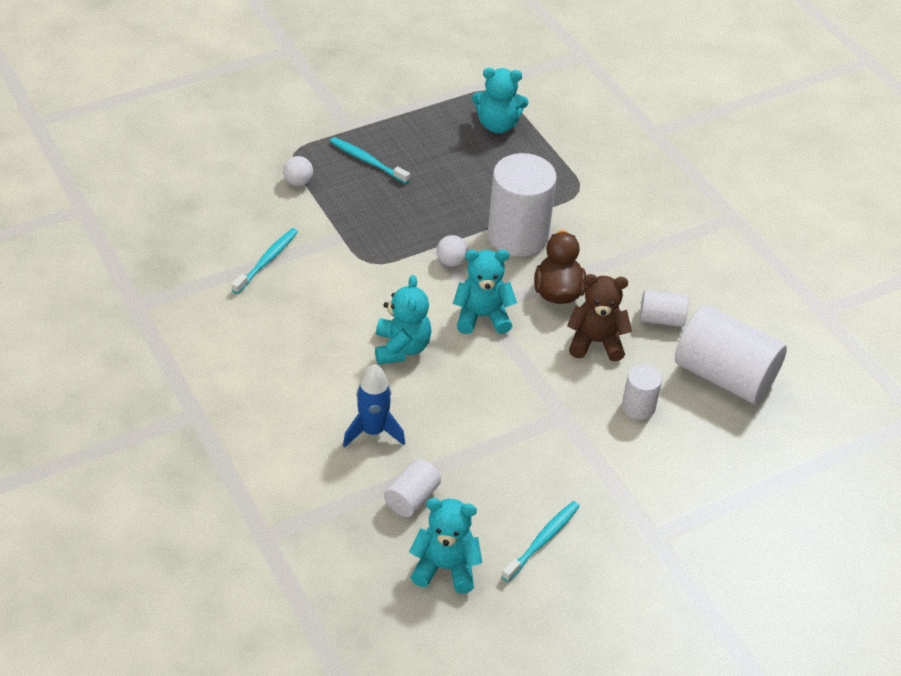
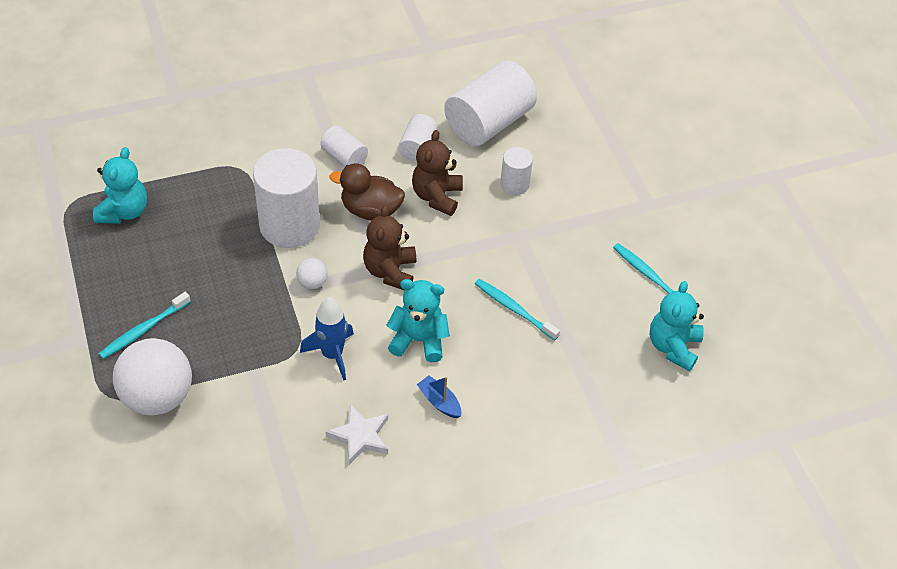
camera: 80 degrees left, 5 degrees up
(267, 260) = (272, 439): turquoise toothbrush -> turquoise toothbrush (513, 309)
(281, 318) = (360, 436): none -> white star
(298, 182) = (158, 397): white ball -> white ball, size x2.27
(330, 371) = (439, 402): none -> blue boat
(373, 431) = (519, 377): blue rocket -> blue rocket (332, 354)
(412, 498) = (598, 359): white cylinder -> white cylinder (344, 157)
(482, 316) = (390, 271): turquoise teddy bear -> brown teddy bear

